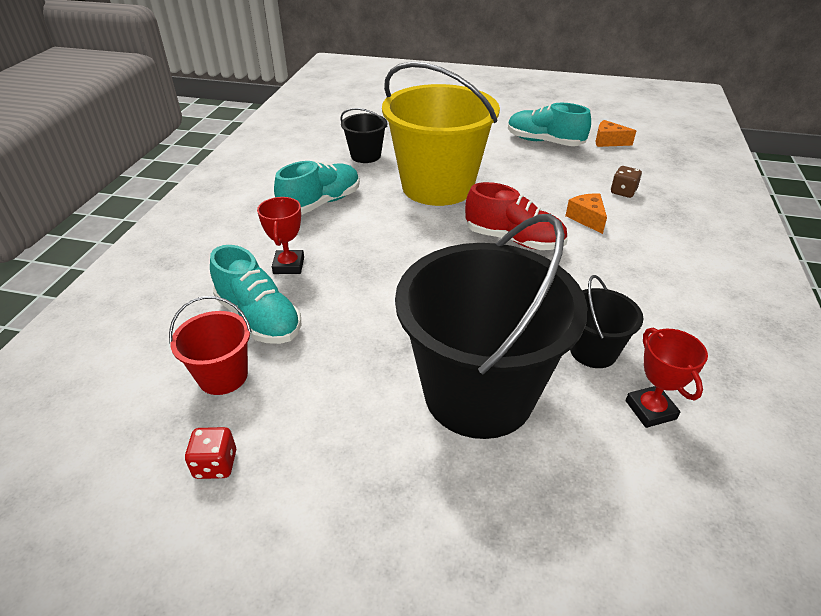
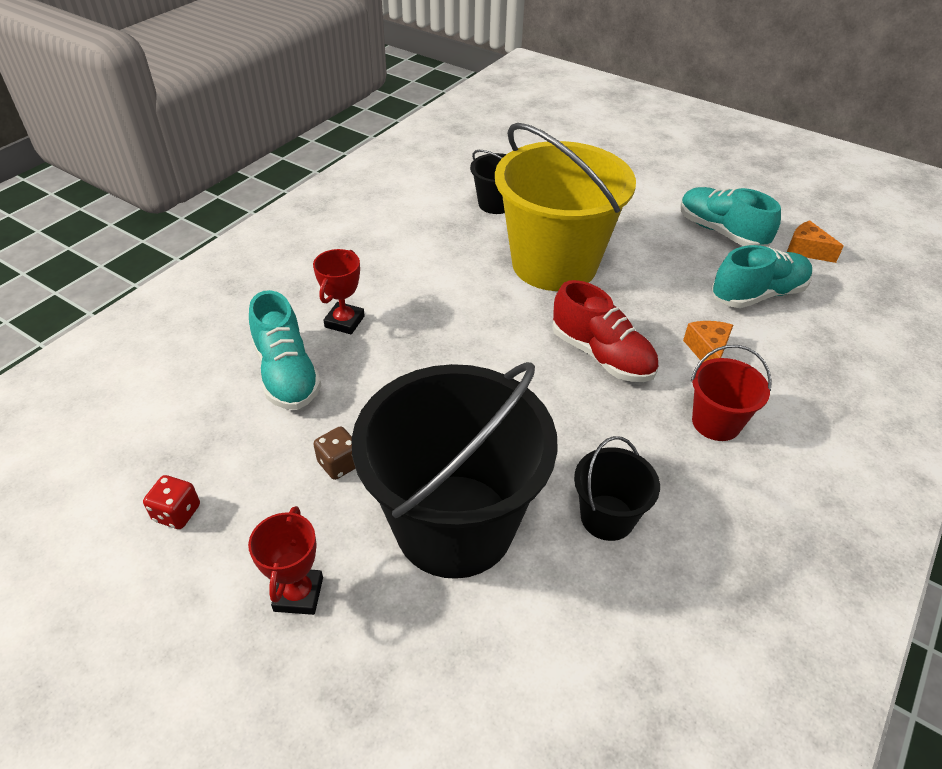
camera: 20 degrees right, 5 degrees up
(223, 376) = (225, 426): red bucket -> red bucket (716, 422)
(321, 203) = (415, 254): turquoise shoe -> turquoise shoe (758, 294)
(623, 192) = (778, 326): brown dice -> brown dice (339, 464)
(650, 410) = (627, 605): red trophy -> red trophy (298, 594)

